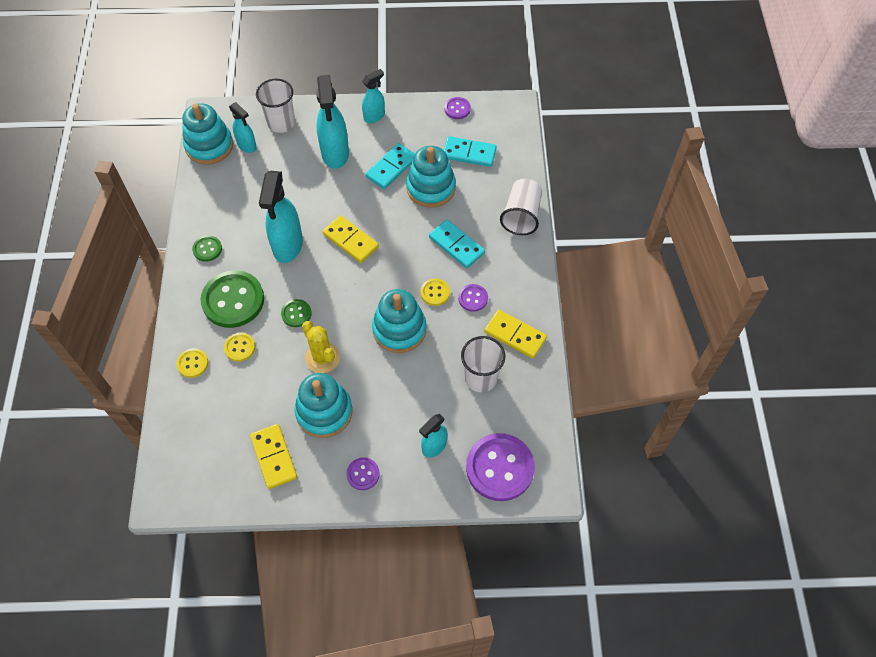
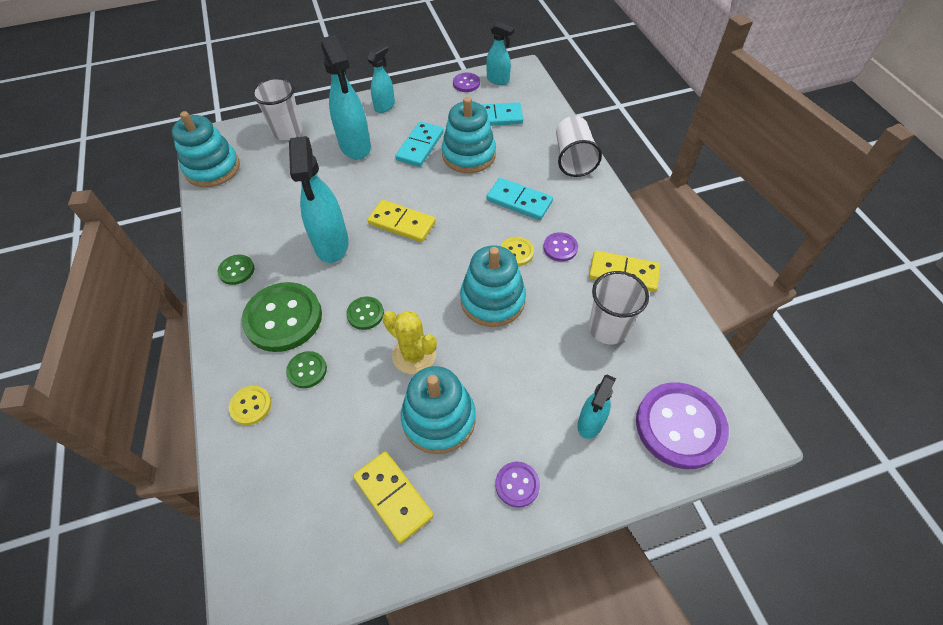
camera: 15 degrees left, 5 degrees down
(240, 347) = (307, 370): yellow button -> green button
(247, 146) = (255, 159): turquoise spray bottle -> turquoise spray bottle (498, 80)

